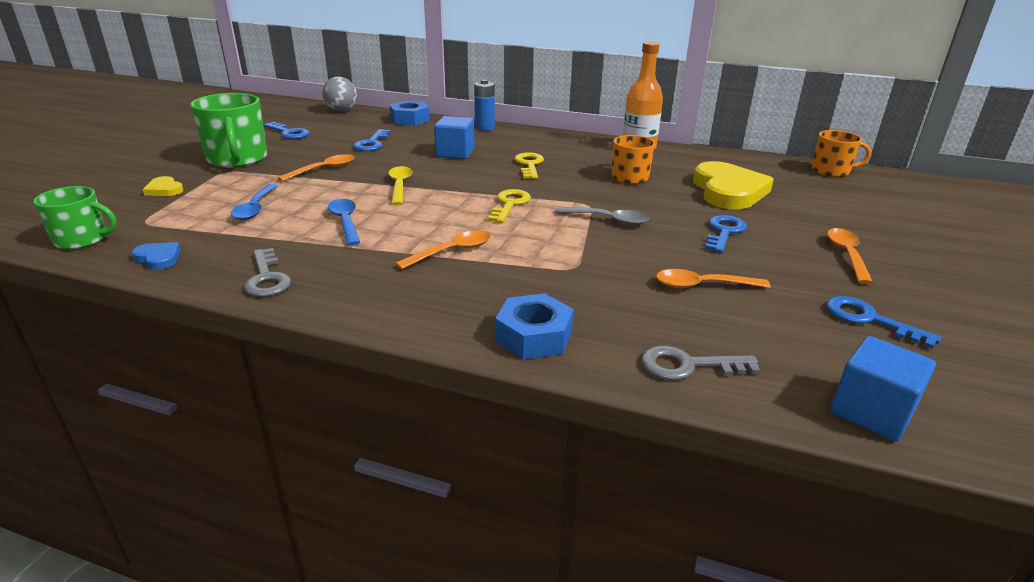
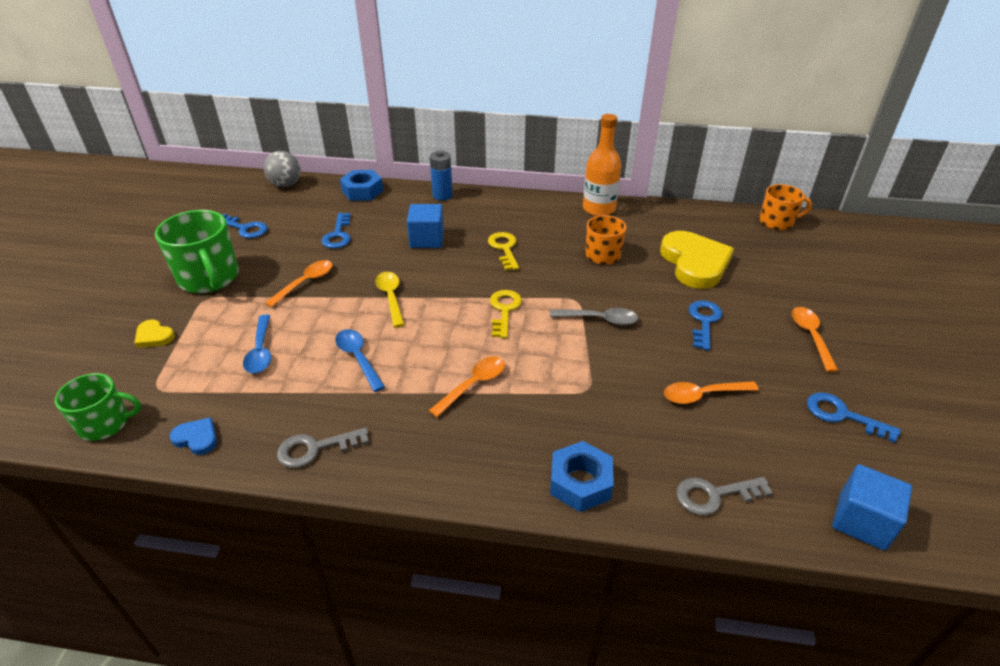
camera: 10 degrees left, 10 degrees up
(267, 278) = (315, 448): grey key -> grey key turned 105 degrees clockwise

